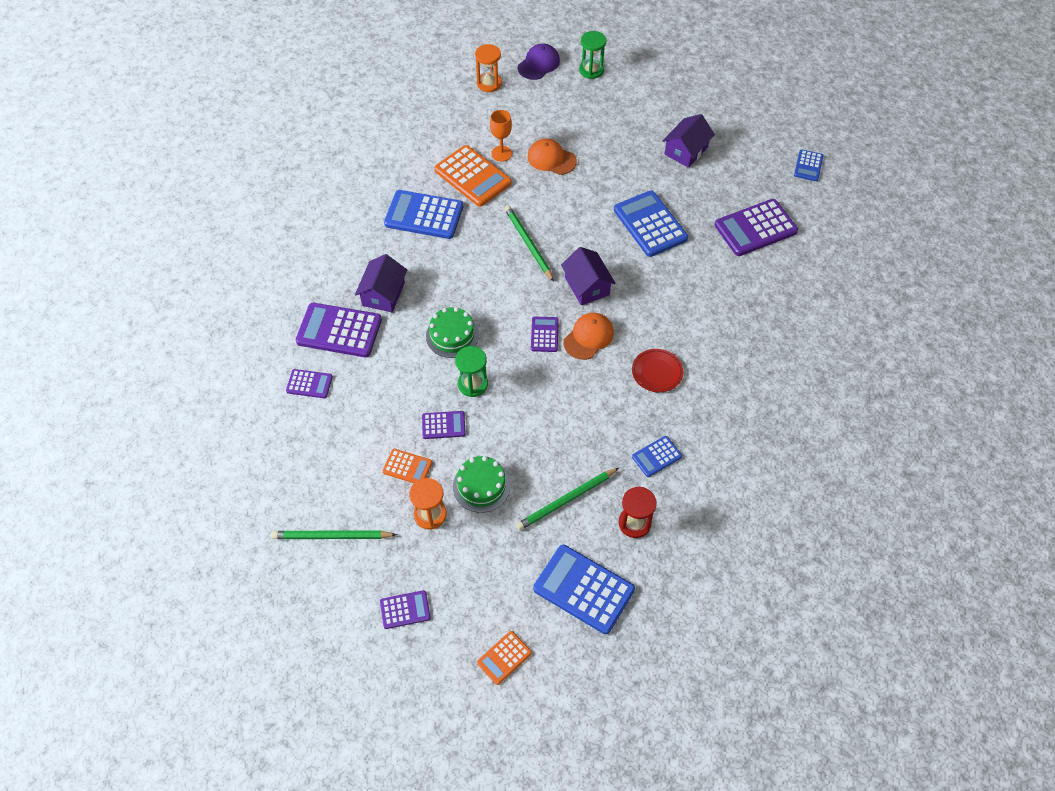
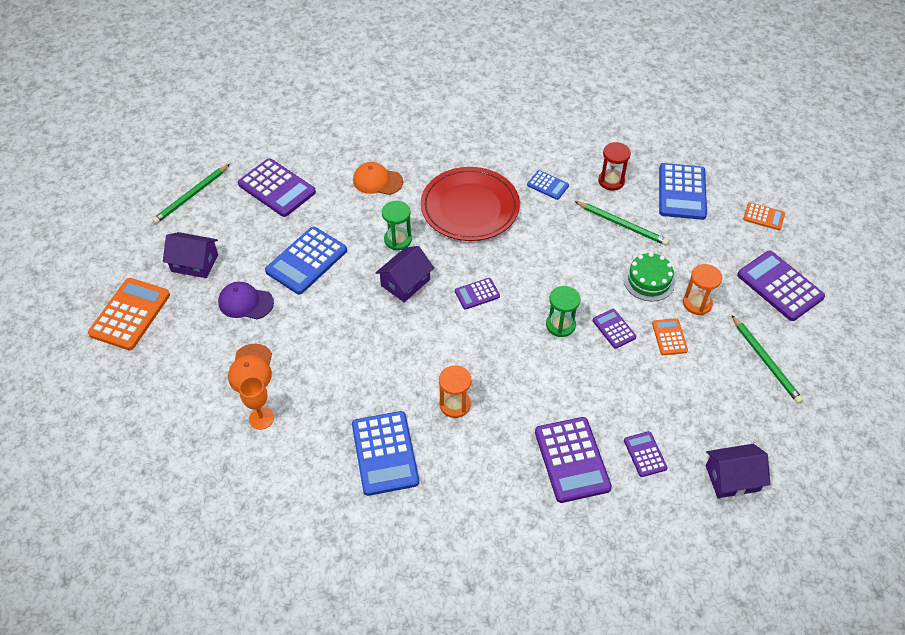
camera: 115 degrees left, 5 degrees down
(383, 294) = (506, 442): purple house -> purple house (732, 478)
(405, 610) = (780, 286): purple calculator -> purple calculator, size x1.89
(452, 335) = (519, 362): green cake -> none
(472, 176) = (308, 431): orange calculator -> orange calculator (130, 314)
(489, 83) = (147, 479): orange hourglass -> orange hourglass (455, 404)
(528, 244) = (378, 345): green pencil -> green pencil (191, 195)
(538, 64) = (95, 440): purple cap -> purple cap (245, 302)
(588, 337) = (461, 262): orange cap -> orange cap (377, 181)
(591, 70) = (92, 383): green hourglass -> green hourglass (398, 240)
(657, 372) = (470, 208): red plate -> red plate, size x2.15
(808, 166) = (181, 172): blue calculator -> none

